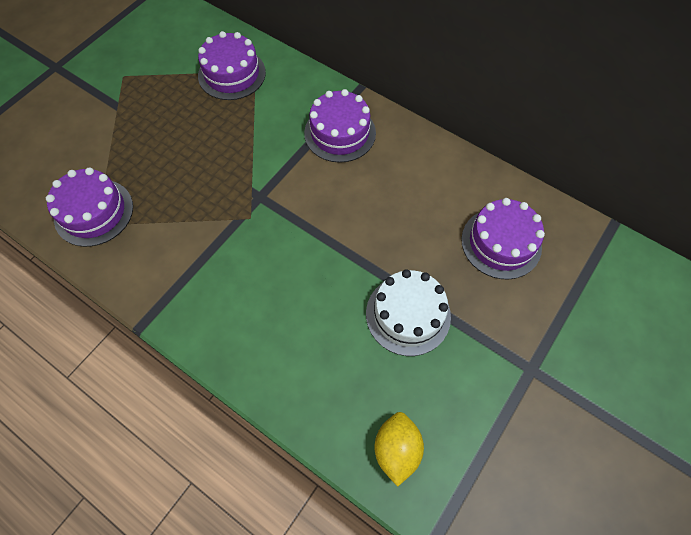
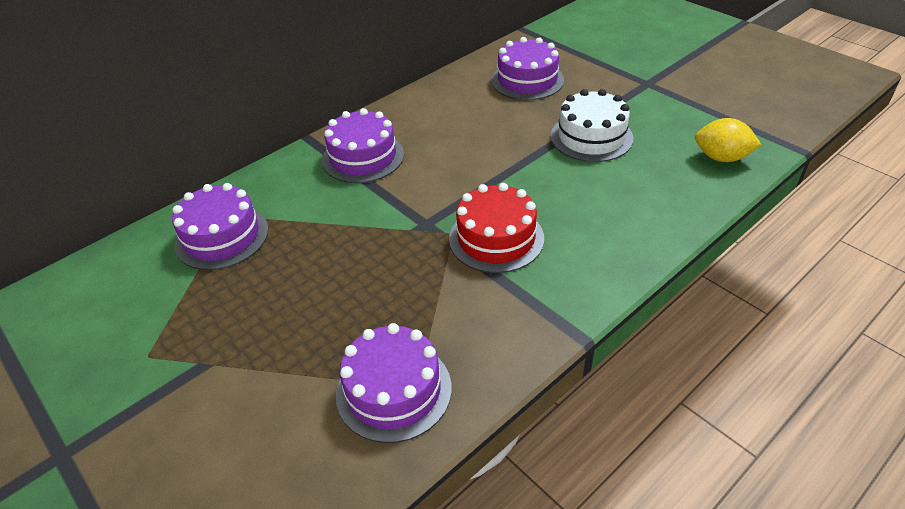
camera: 75 degrees left, 20 degrees down
(246, 250) = (496, 238): none -> red cake

